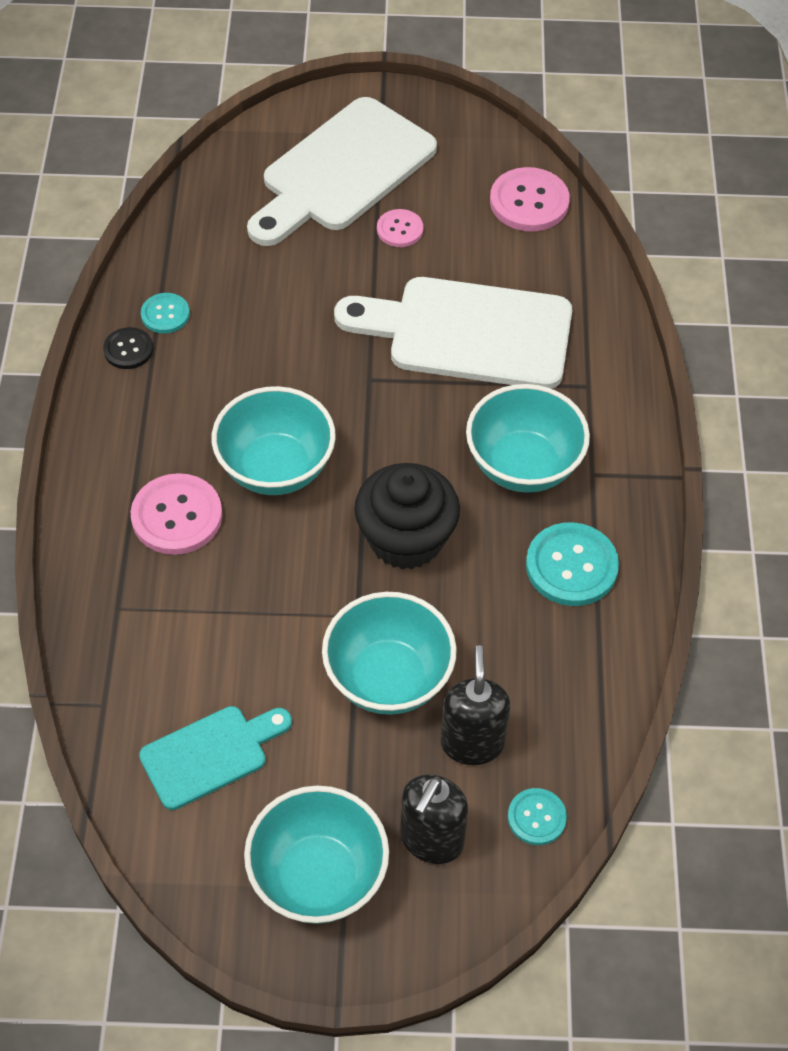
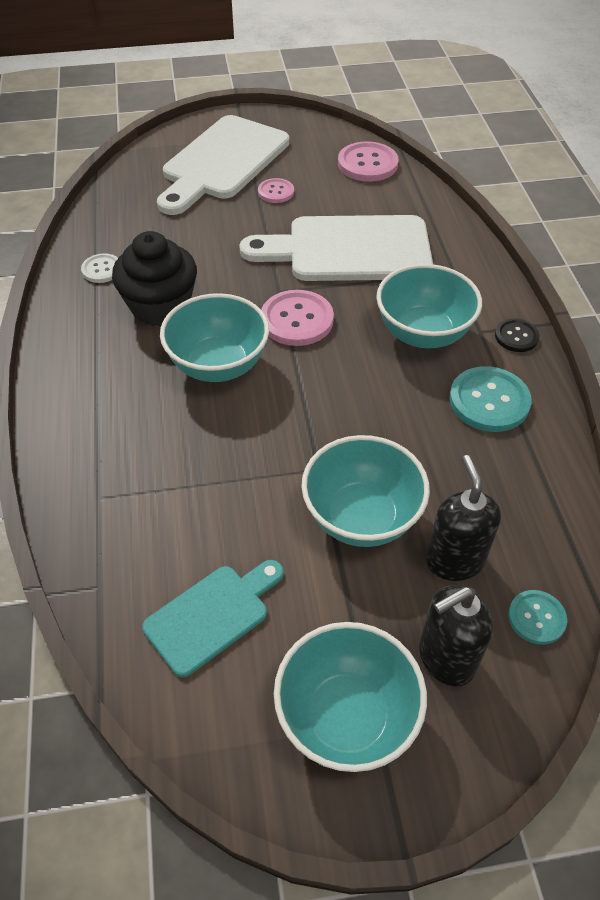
camera: 10 degrees left, 5 degrees down
(128, 349) = (75, 297): black button -> black button (516, 336)
(165, 314) = (102, 269): turquoise button -> white button
(177, 516) = (139, 414): pink button -> pink button (297, 320)
(406, 539) = (343, 401): black cupcake -> black cupcake (160, 306)
(431, 840) = (446, 658): black soap dispenser -> black soap dispenser turned 45 degrees clockwise

